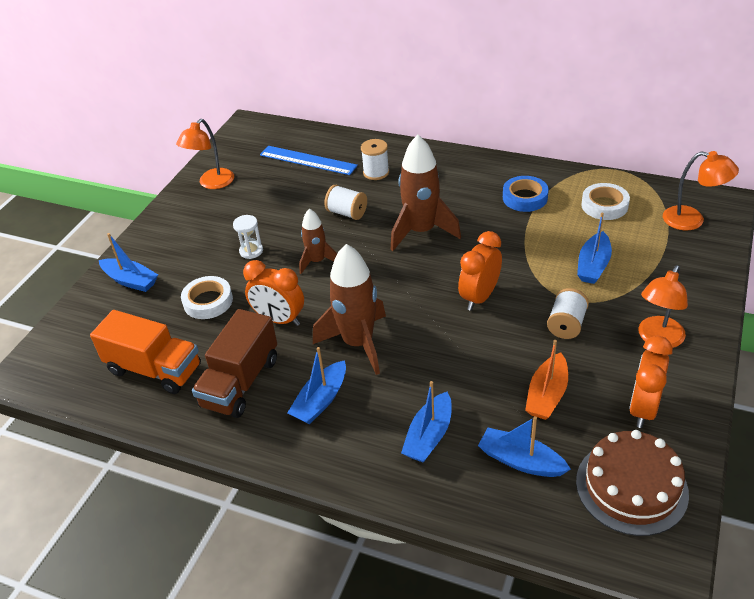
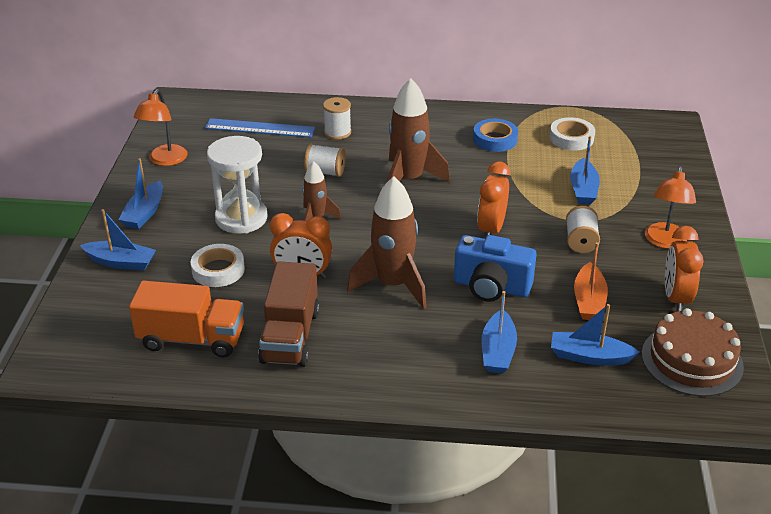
camera: 20 degrees left, 5 degrees down
(251, 251) = (241, 218): white hourglass -> white hourglass, size x2.06
(321, 400) = (380, 339): blue boat -> blue boat (144, 213)
(452, 362) = (491, 287): none -> blue camera
(692, 220) = (653, 142): orange lamp -> none

